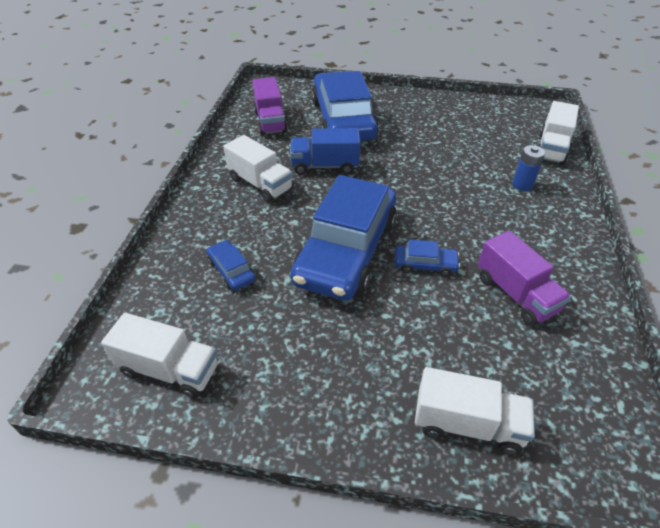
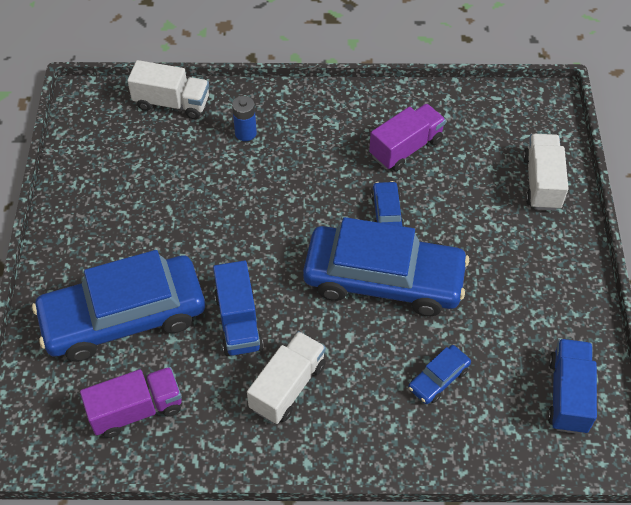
camera: 100 degrees left, 10 degrees up
(169, 370) = (568, 395): white truck -> blue truck

